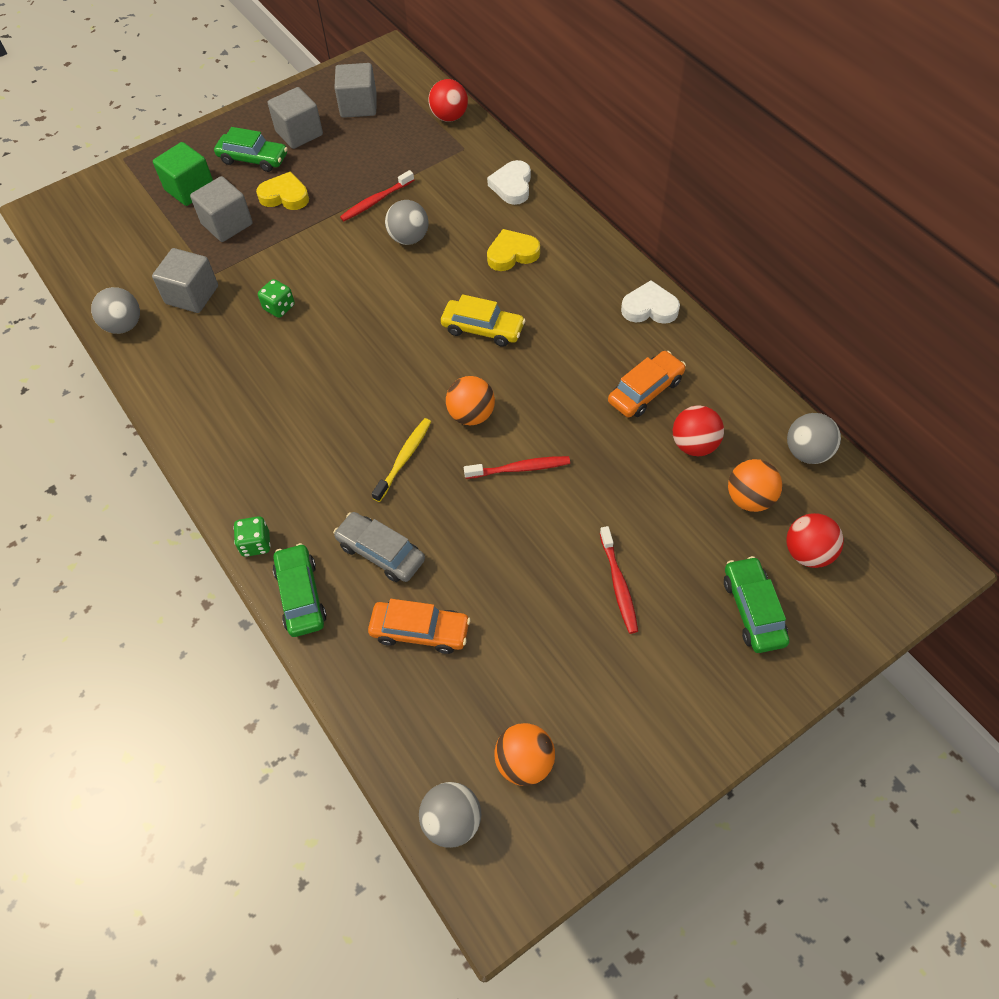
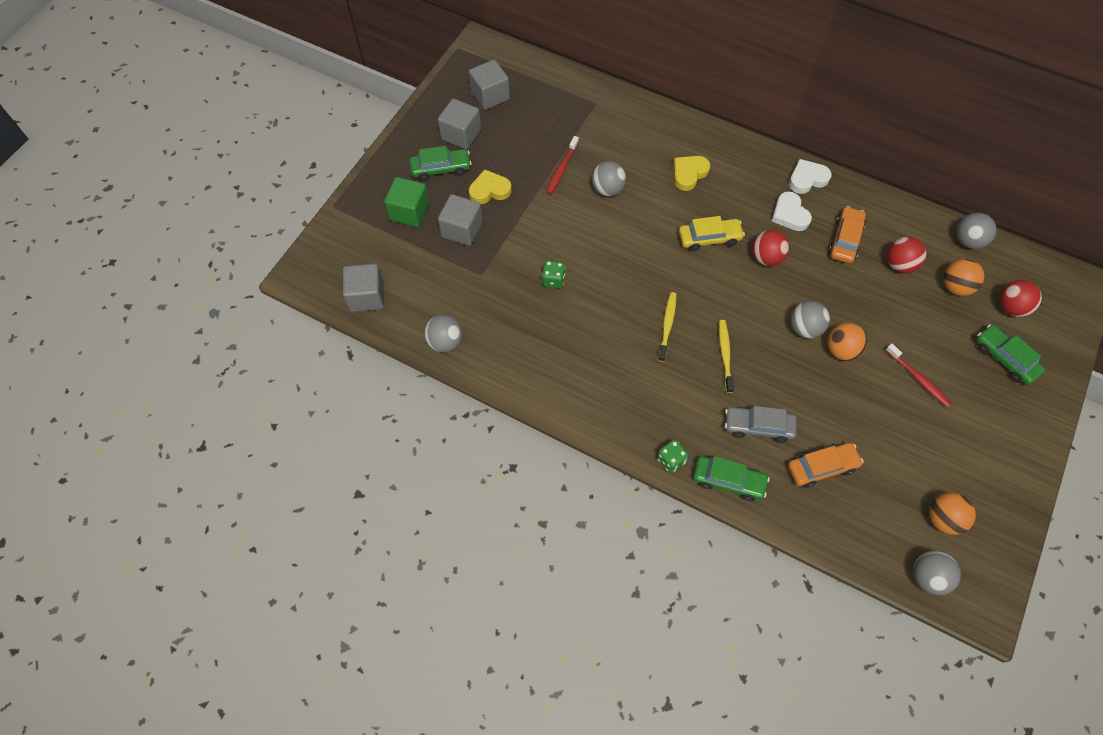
camera: 30 degrees left, 5 degrees up
(192, 295) = (479, 296): grey cube -> grey cube (367, 296)
(301, 595) = (728, 481): green car -> green car turned 150 degrees clockwise
(363, 401) = (667, 325): none -> yellow toothbrush
(449, 117) = (566, 81): red ball -> red ball (766, 258)
(471, 415) = (746, 304): orange ball -> orange ball (841, 350)
(512, 186) = (651, 121): white heart -> white heart (789, 214)
(520, 468) = (804, 328): red toothbrush -> grey ball

